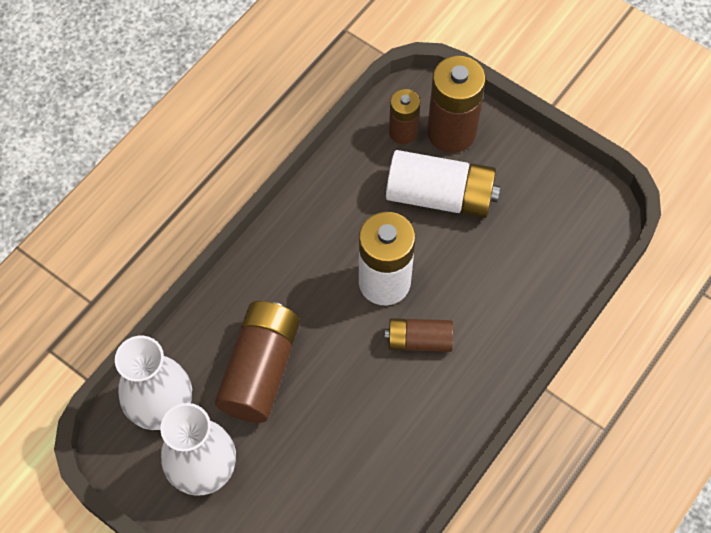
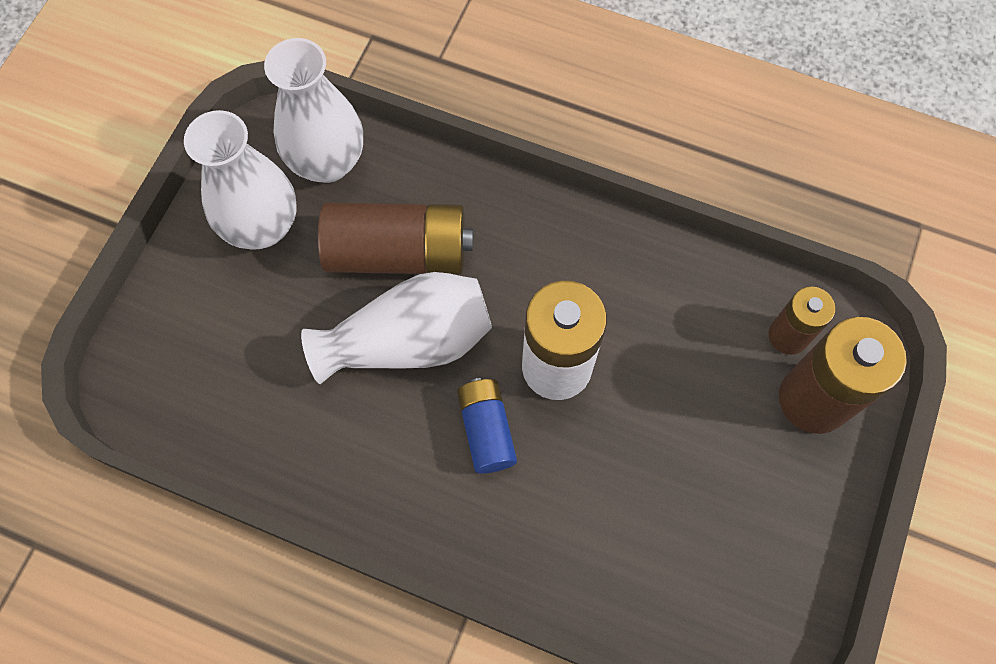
camera: 75 degrees right, 5 degrees up
(336, 378) = (408, 341): none -> white vase
(419, 340) = (486, 430): brown battery -> blue battery
(440, 196) = (707, 408): white battery -> none

